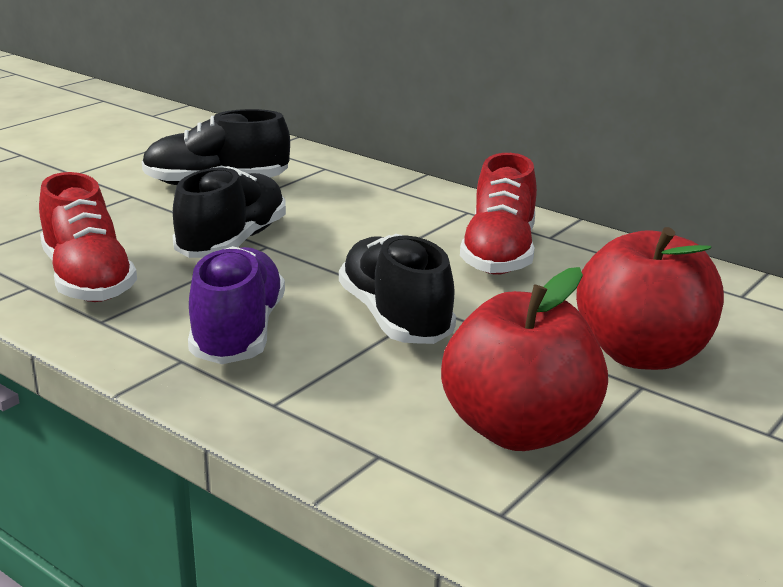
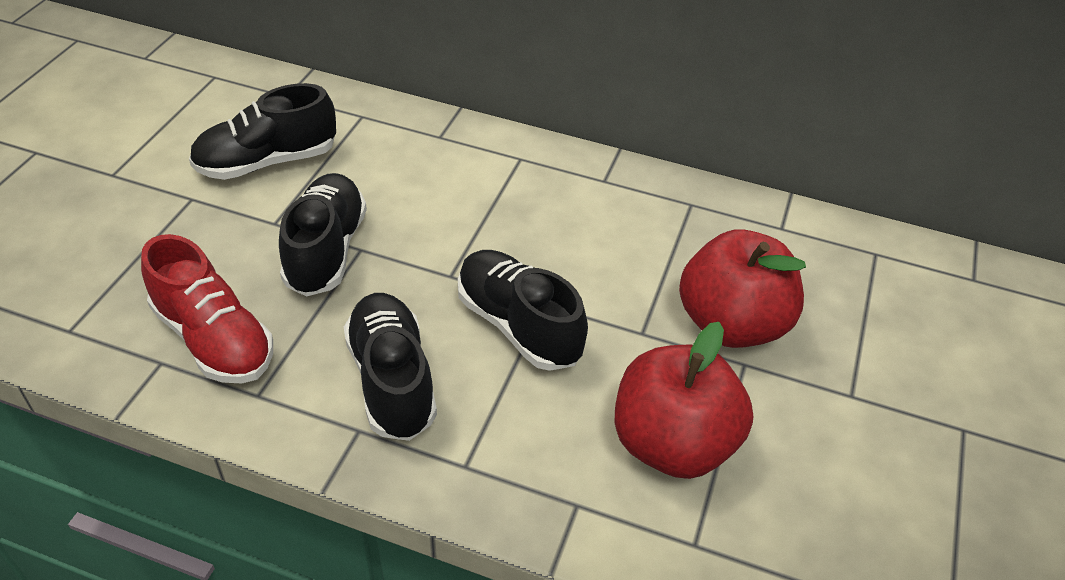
camera: 20 degrees left, 20 degrees up
(238, 333) = (392, 380): purple shoe -> black shoe
(499, 254) = (571, 215): red shoe -> none

